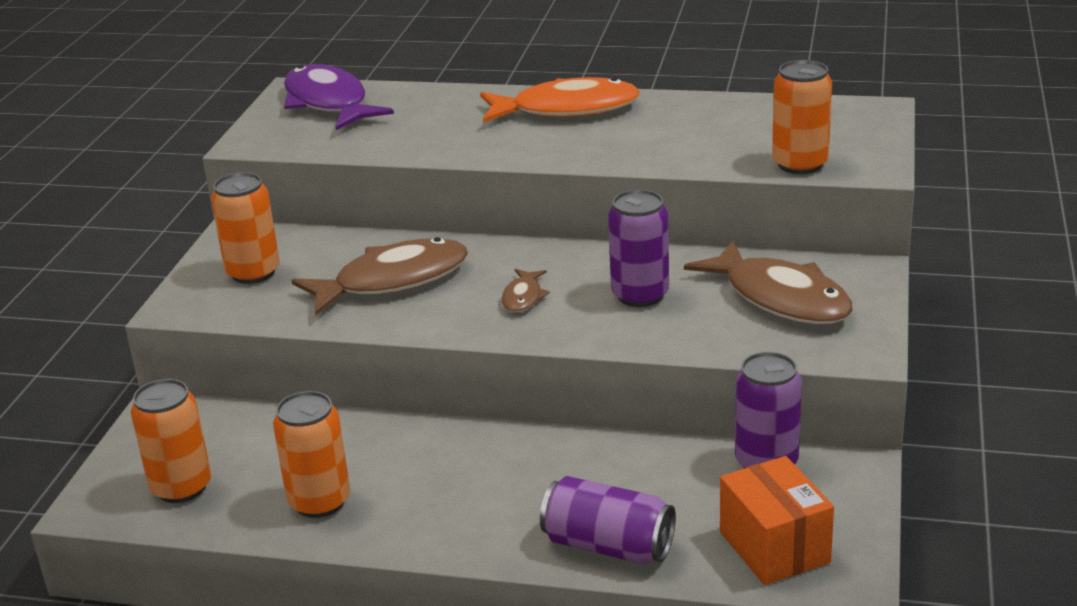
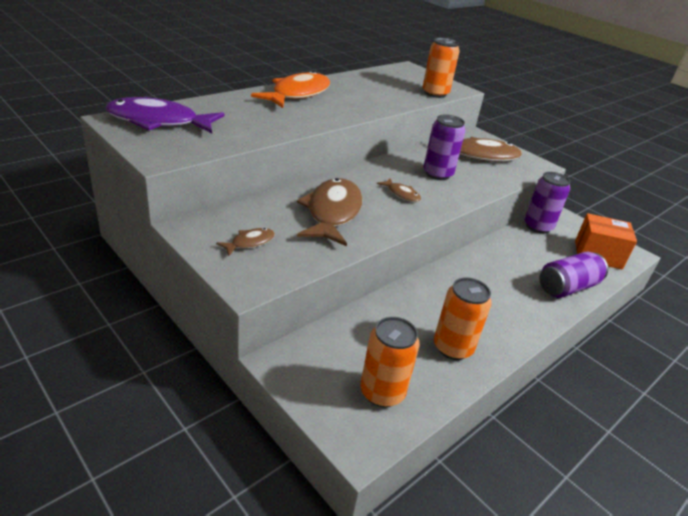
camera: 60 degrees left, 5 degrees up
(253, 272) = (250, 243): orange can -> brown fish

